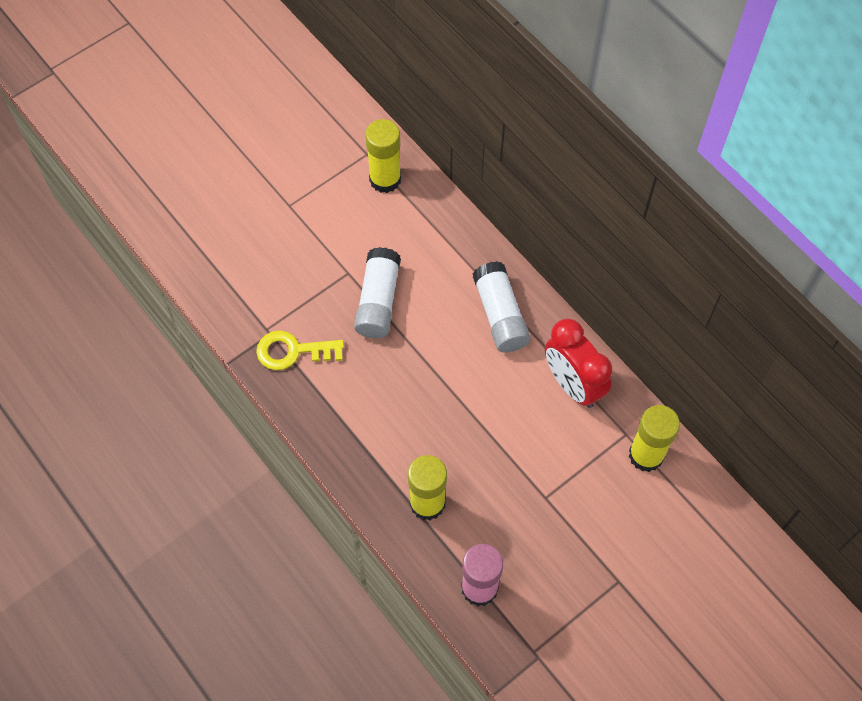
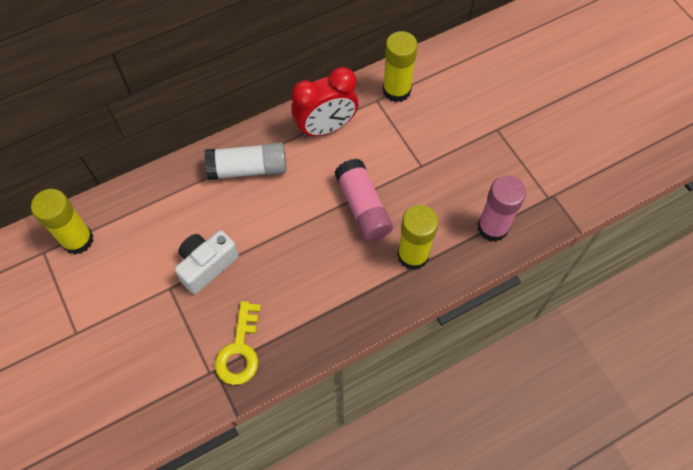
camera: 80 degrees left, 0 degrees up
(378, 301) = (207, 265): white glue stick -> white camera
(477, 441) = (363, 207): none -> pink glue stick

